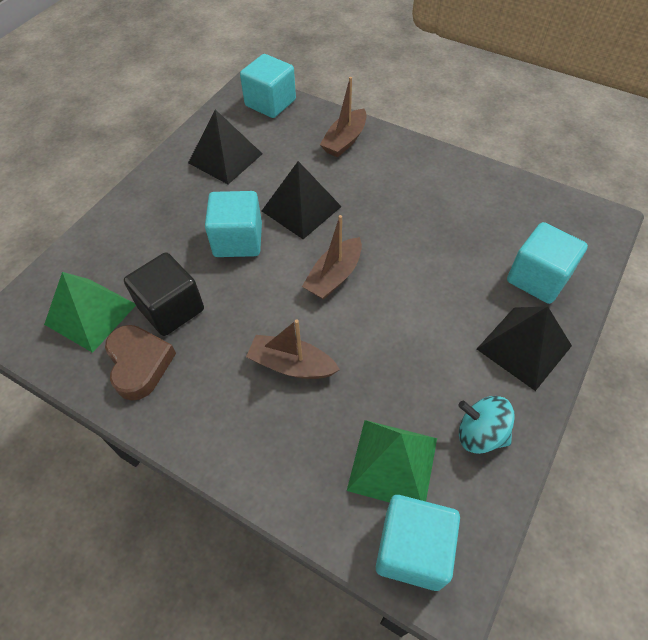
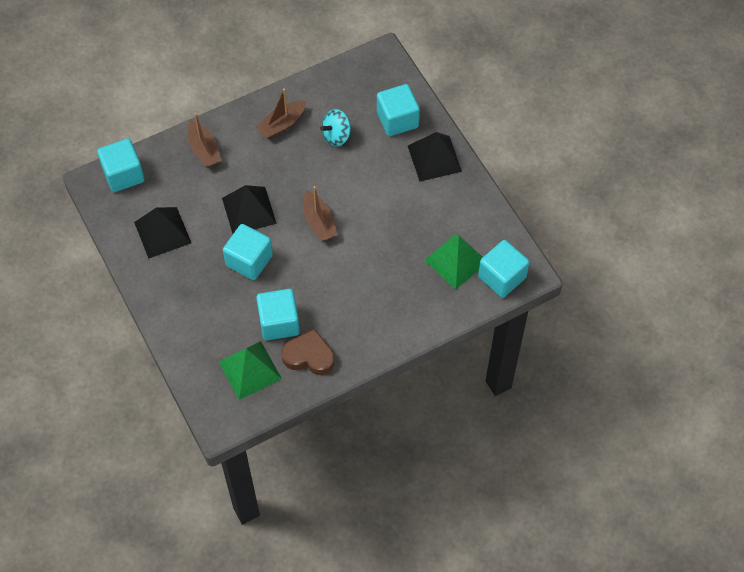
camera: 60 degrees left, 5 degrees up
(171, 309) = (279, 322): black cube -> turquoise cube
(291, 365) = (365, 277): brown boat -> brown boat (282, 124)
(480, 434) = (467, 212): turquoise spinning top -> turquoise spinning top (336, 136)

